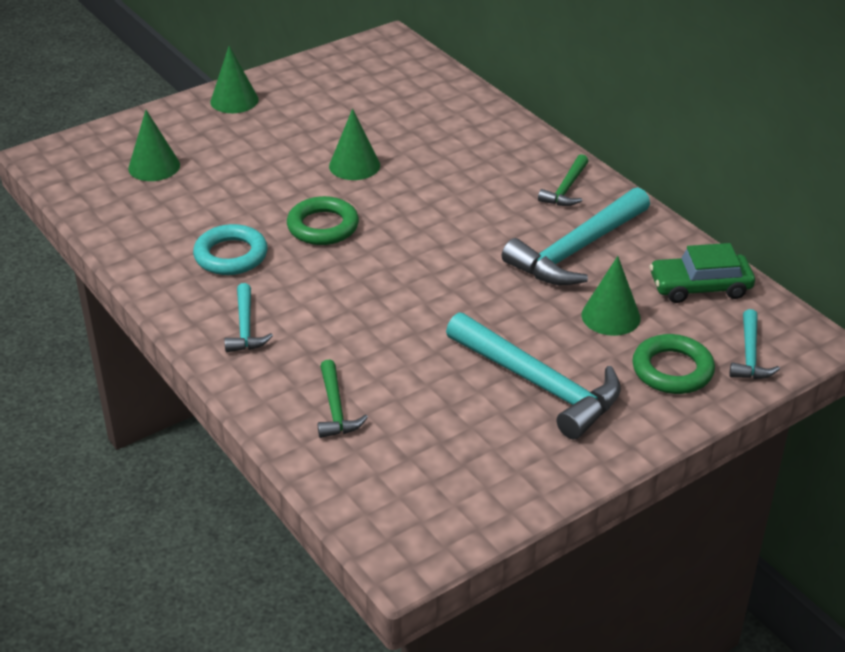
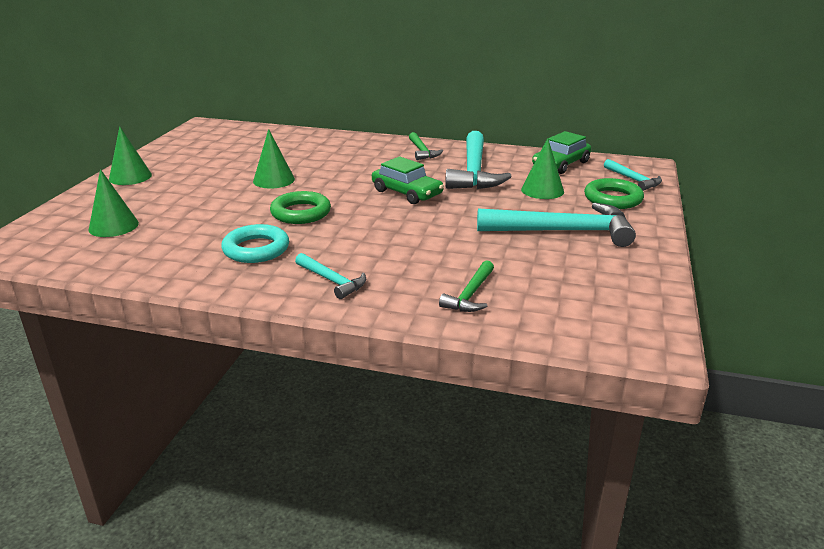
camera: 40 degrees left, 10 degrees down
(335, 408) = (470, 295): green hammer -> green hammer turned 75 degrees clockwise
(459, 248) = (407, 193): none -> green car

